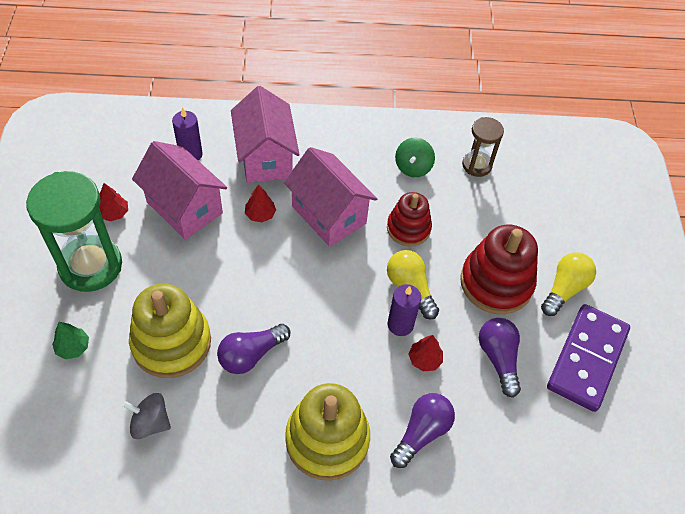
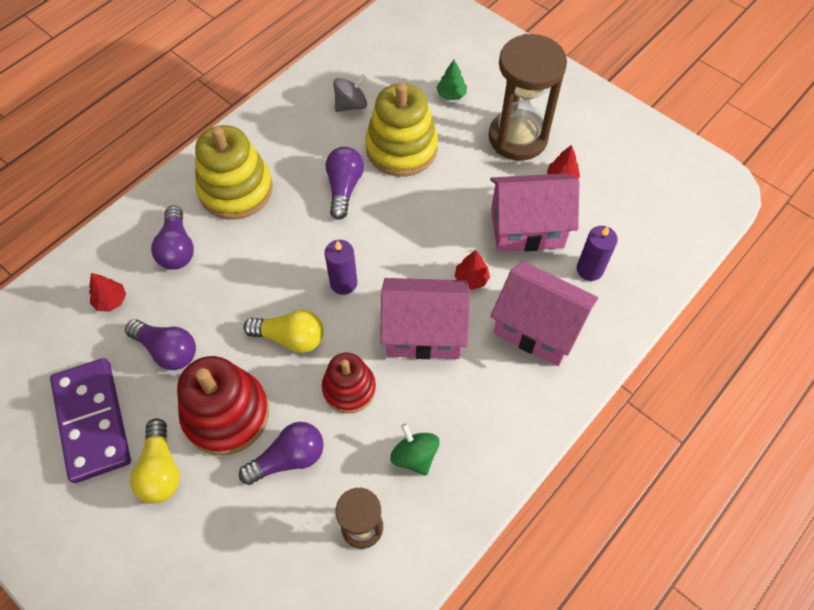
camera: 135 degrees right, 5 degrees up
(90, 265) = (518, 138): green hourglass -> brown hourglass
(400, 324) = (268, 303): purple candle -> purple candle (343, 283)
(424, 359) = (223, 296): red tree -> red tree (111, 300)
(482, 227) = (288, 458): none -> purple light bulb

